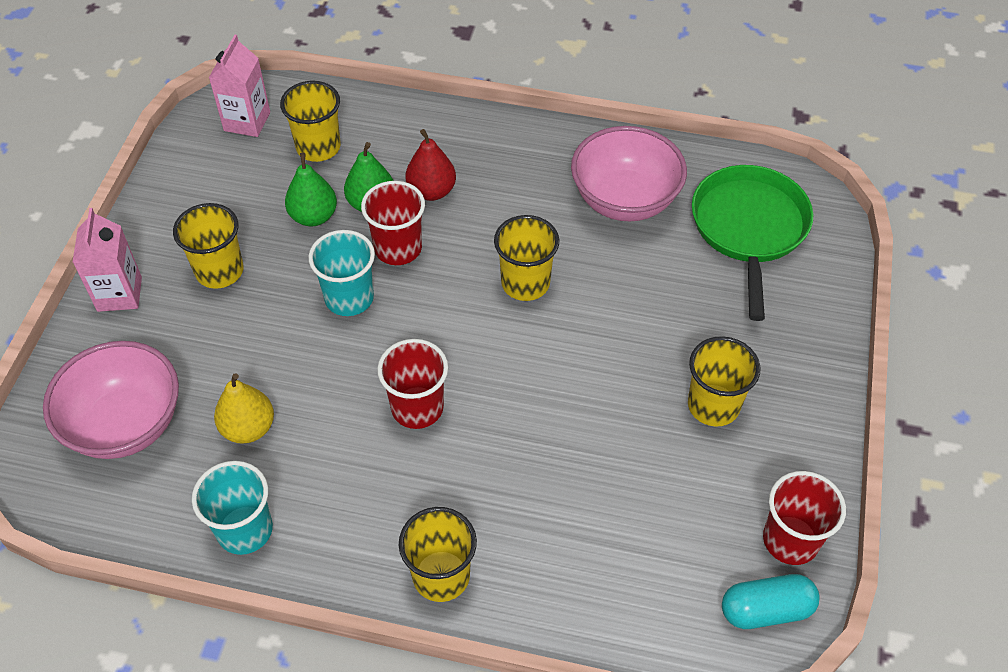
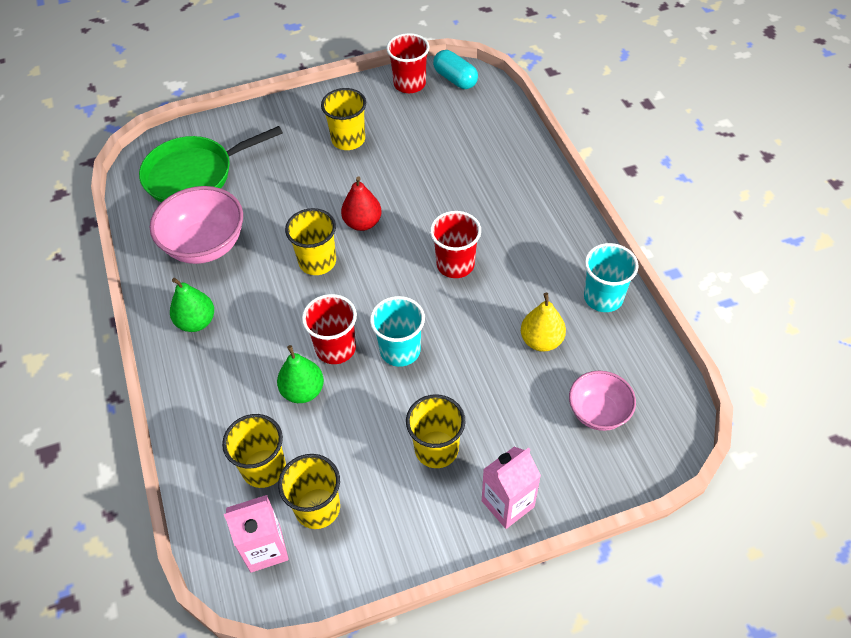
camera: 120 degrees left, 0 degrees up
(126, 424) = (598, 412): pink bowl -> pink bowl, size x0.62
(313, 216) = (341, 421): green pear -> green pear (196, 322)
(431, 191) = (265, 360): red pear -> red pear (362, 223)
(441, 576) = (547, 198): yellow cup -> yellow cup (317, 508)

